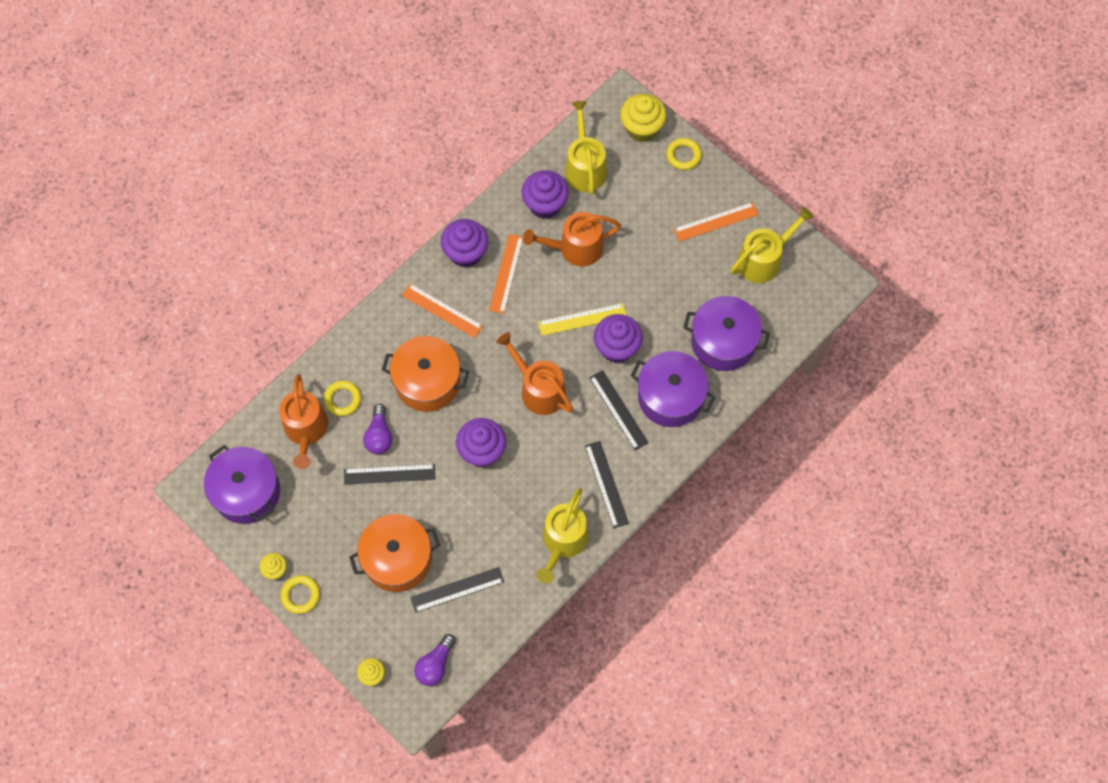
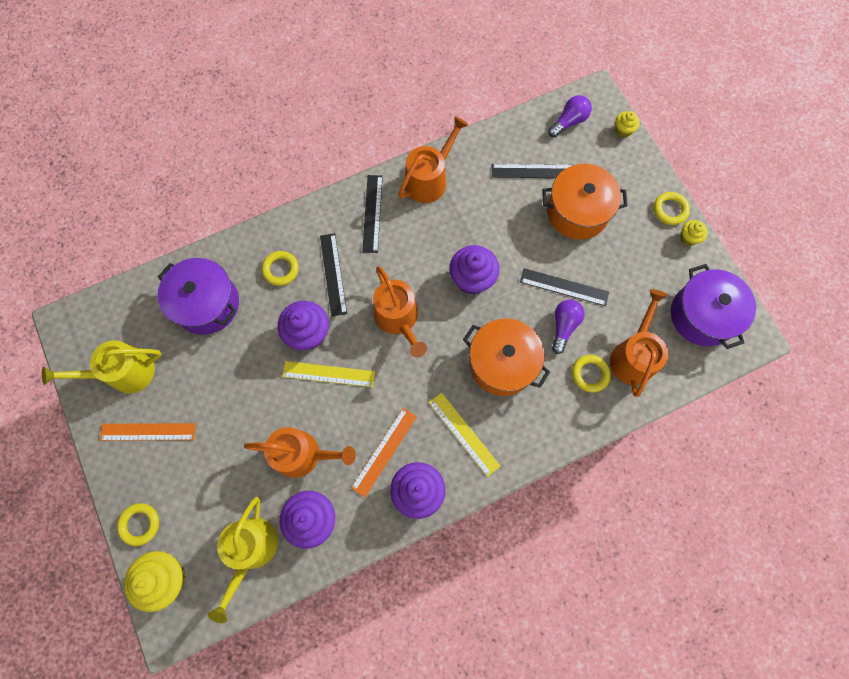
camera: 160 degrees left, 5 degrees up
(442, 310) = (464, 433): orange ruler -> yellow ruler
(563, 541) = (429, 179): yellow watering can -> orange watering can
(670, 397) = (281, 269): purple pot -> yellow ring

